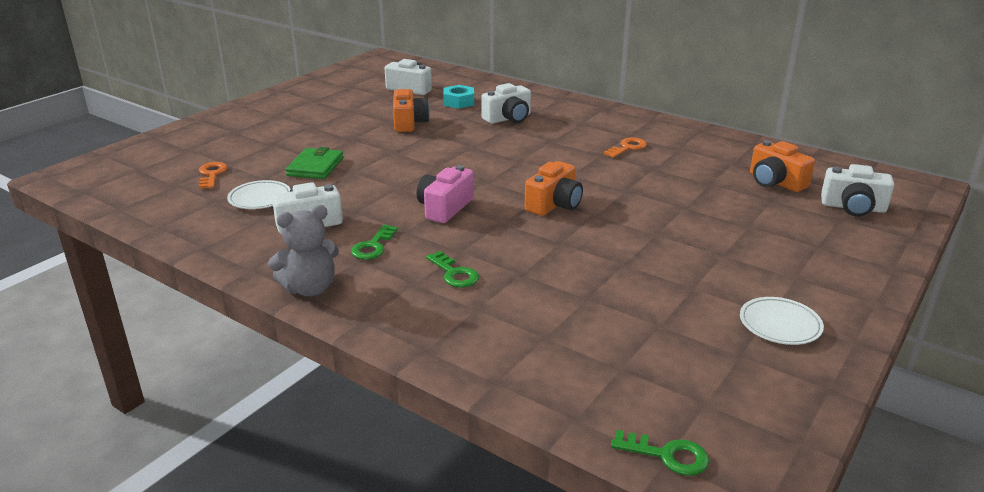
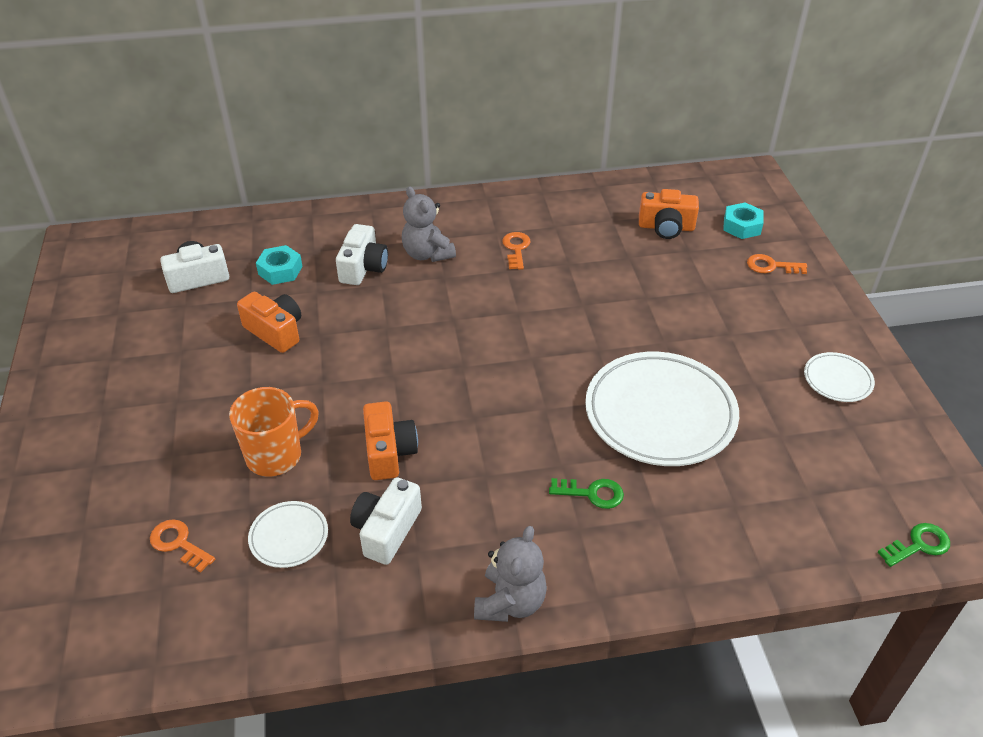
camera: 45 degrees left, 15 degrees up
(315, 167) = (276, 455): green wallet -> orange mug
(373, 246) = (487, 514): green key -> none
(444, 208) = (477, 424): pink camera -> none
(554, 204) = (554, 358): orange camera -> orange camera (389, 452)
(560, 128) = (427, 254): none -> grey teddy bear
(579, 264) = (660, 414): none -> white plate
(840, 238) = (771, 266): none -> orange key
(853, 207) = (742, 226): white camera -> turquoise nut

